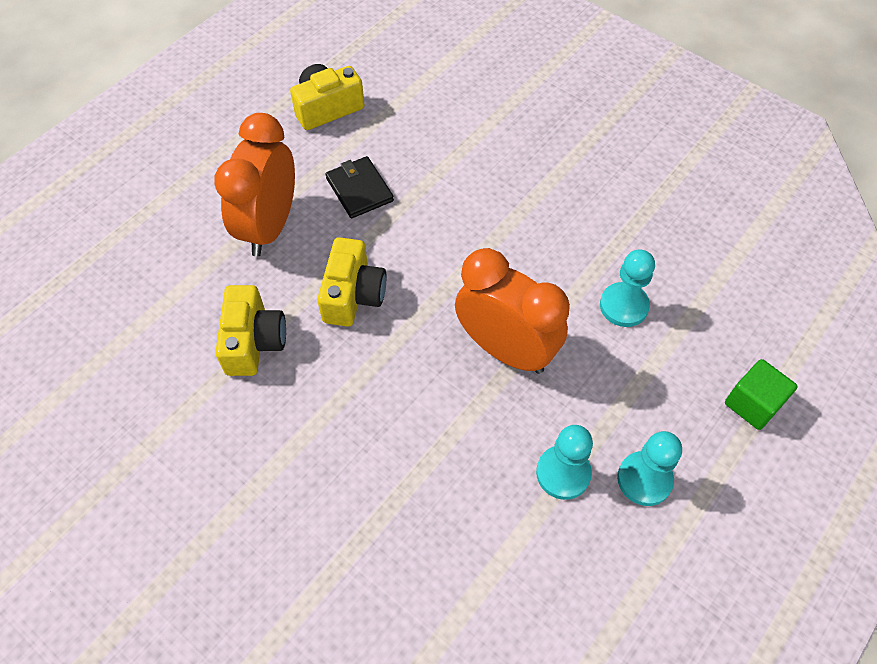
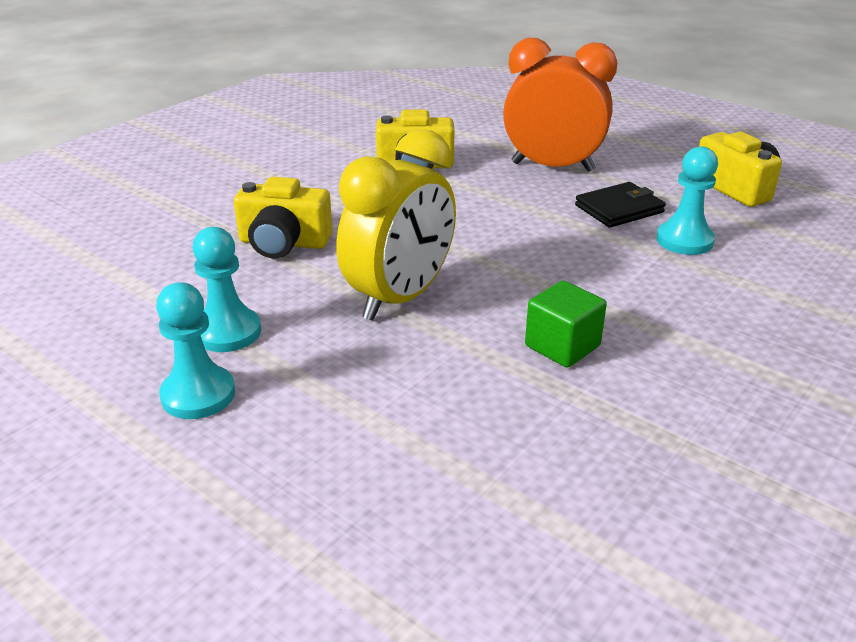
camera: 90 degrees right, 25 degrees down
(353, 295) = (472, 209): yellow camera -> yellow camera (283, 243)
(506, 349) = (400, 298): orange clock -> yellow clock
(623, 306) = (470, 397): turquoise pawn -> turquoise pawn (684, 240)
(752, 404) = (286, 522): green cube -> green cube (562, 346)

